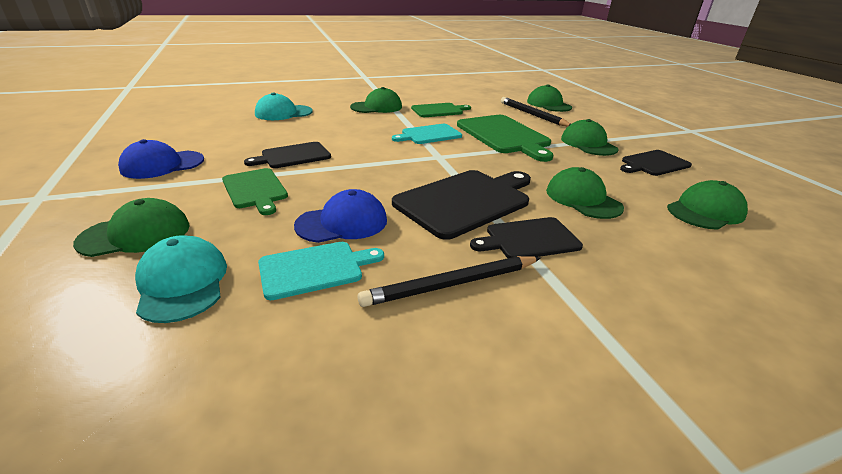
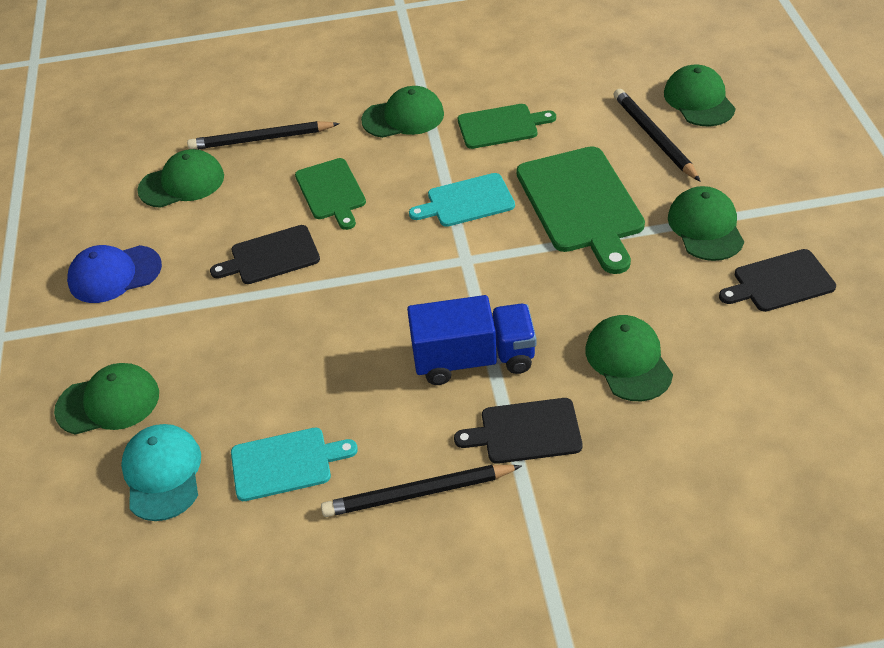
camera: 15 degrees right, 15 degrees up
(255, 190) = (225, 329): green cutting board -> green cutting board (331, 191)
(283, 113) = (261, 139): turquoise cap -> black pencil
(342, 223) = (320, 394): blue cap -> none
(465, 201) = (473, 359): black cutting board -> blue truck
(705, 211) = (783, 391): green cap -> green cap (182, 183)

